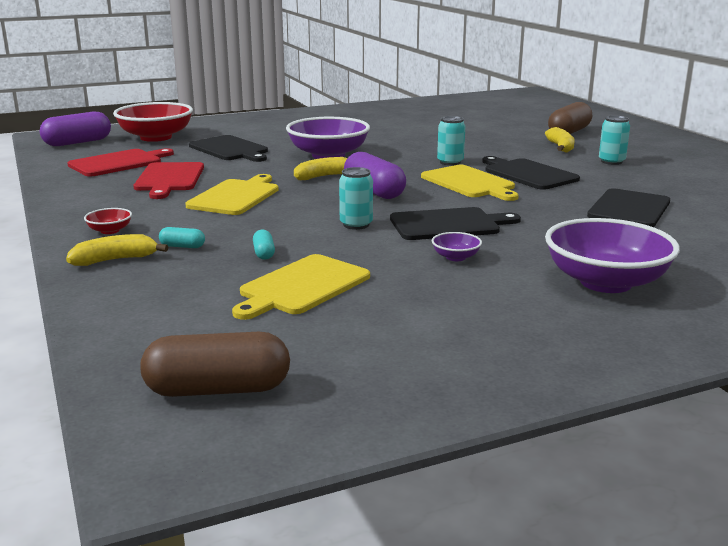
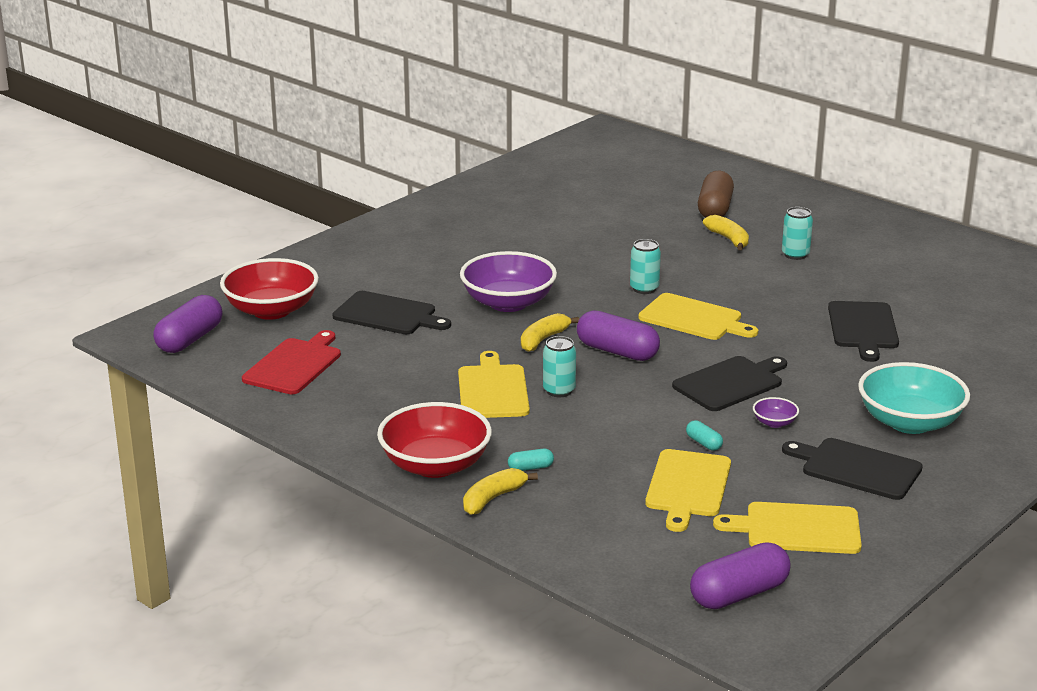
camera: 25 degrees left, 5 degrees up
(110, 231) = (435, 465): red bowl -> red bowl, size x2.36
(169, 179) = (388, 378): red cutting board -> none
(218, 389) = (739, 594): brown capsule -> purple capsule
(264, 253) = (612, 458): turquoise capsule -> turquoise capsule (703, 443)
(356, 225) = (651, 403): turquoise can -> turquoise can (559, 391)
(367, 344) = (797, 529): none -> yellow cutting board
(528, 174) = (735, 292): black cutting board -> black cutting board (857, 468)
(605, 282) = (909, 422): purple bowl -> turquoise bowl

